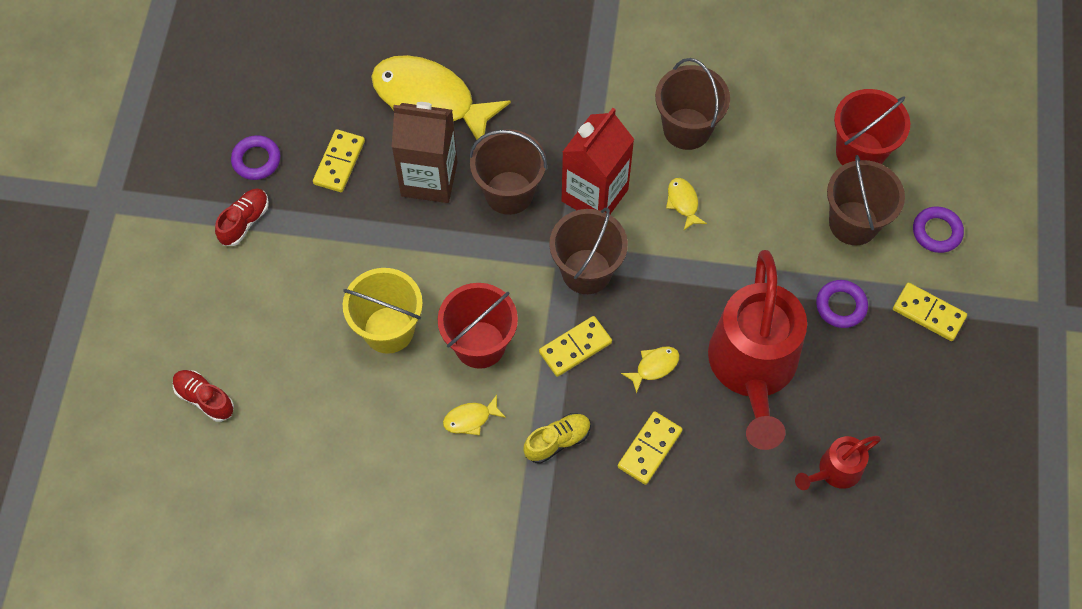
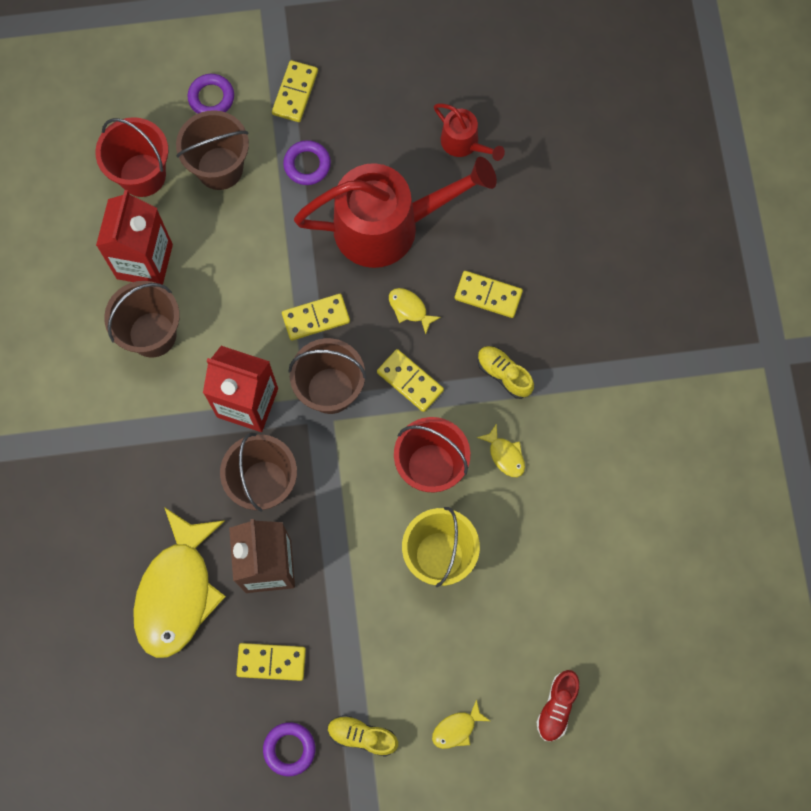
camera: 105 degrees left, 10 degrees up
(244, 222) = (362, 736): red shoe -> yellow shoe
(667, 275) = (316, 318): none -> yellow domino
(683, 203) = (235, 320): yellow fish -> yellow fish (457, 728)
(765, 136) = (144, 261): none -> red carton

